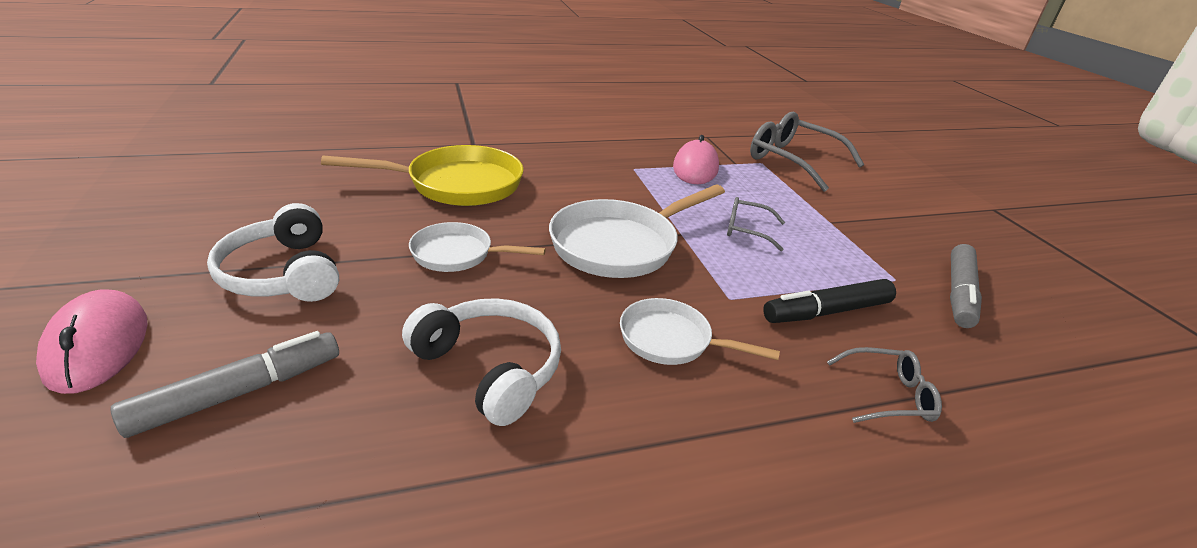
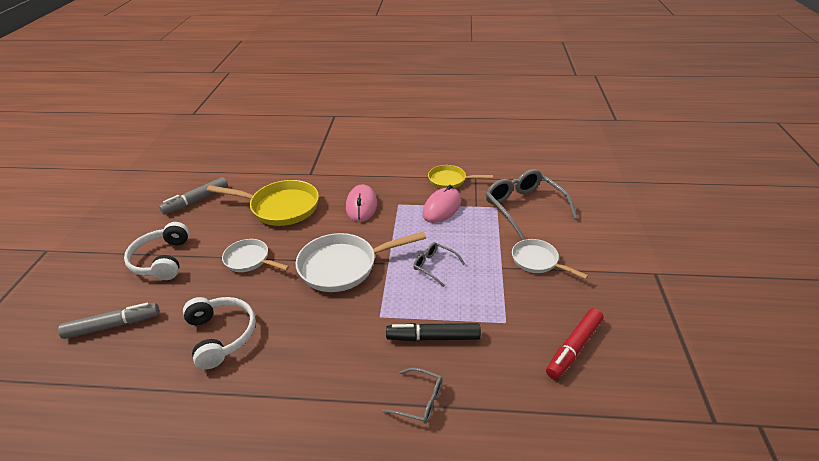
camera: 25 degrees right, 5 degrees up
(98, 346) = (73, 289): pink mouse -> pink mouse (361, 206)
(671, 340) = (323, 338): white pan -> white pan (537, 261)
(678, 140) = (450, 180): none -> yellow pan
(959, 293) = (542, 341): grey marker -> grey marker (196, 200)
(998, 294) = (573, 348): none -> red marker

